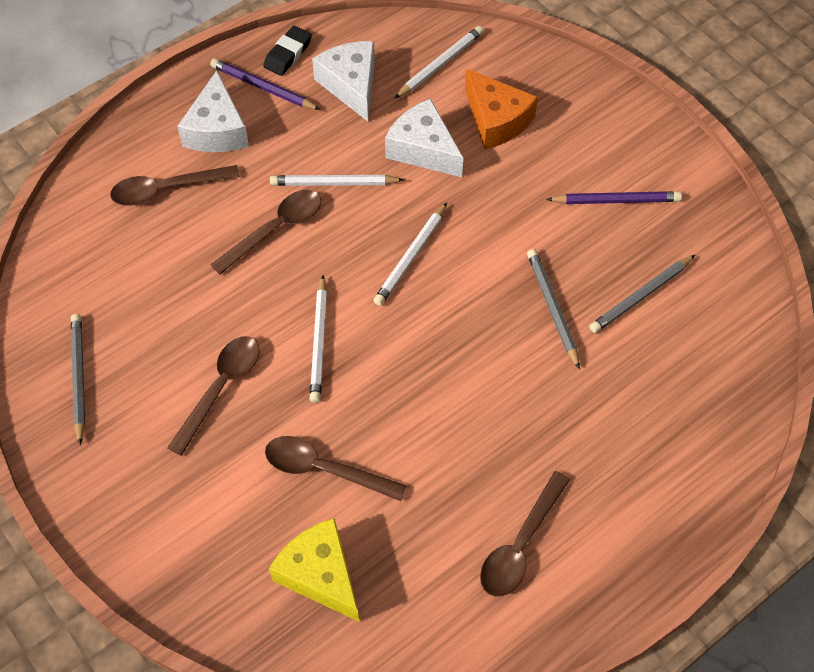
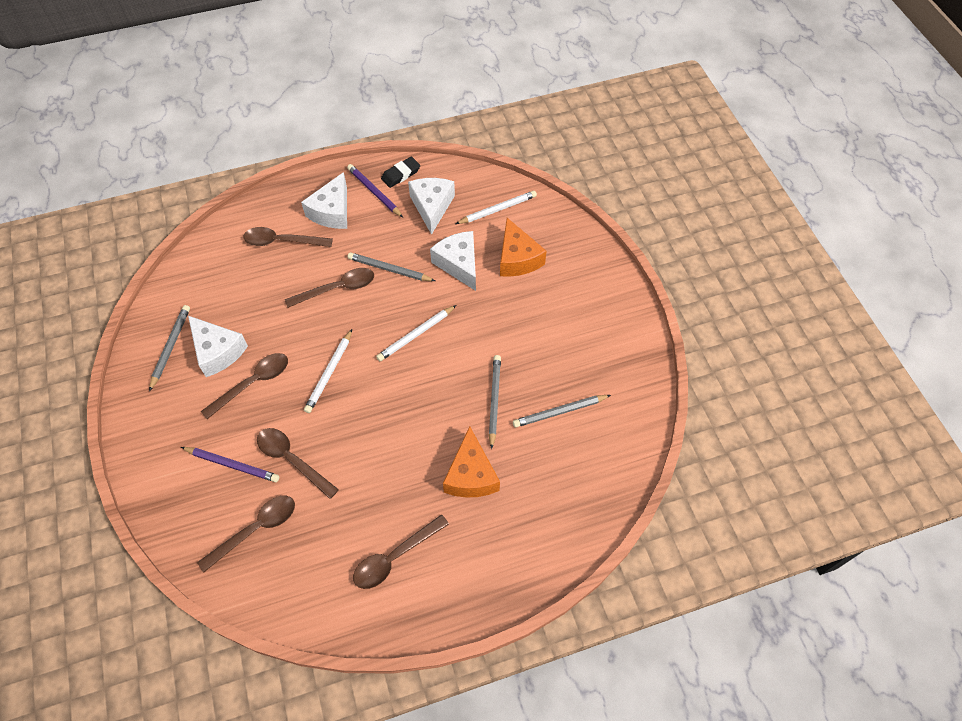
camera: 20 degrees right, 0 degrees up
(149, 362) = (217, 351): none -> white cheese
(320, 574) = (255, 529): yellow cheese -> brown spoon
(334, 183) = (389, 269): white pencil -> grey pencil
(567, 410) = (471, 475): none -> orange cheese
(616, 200) = (574, 339): purple pencil -> purple pencil (232, 465)

